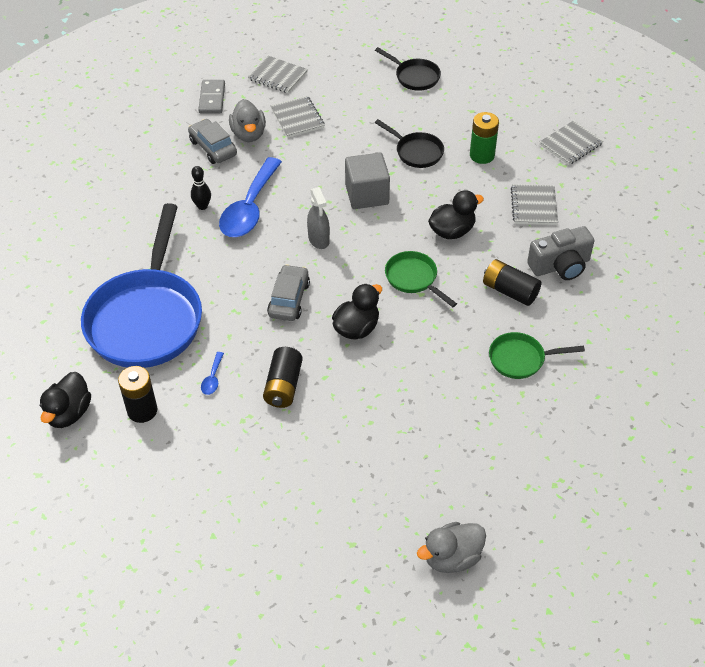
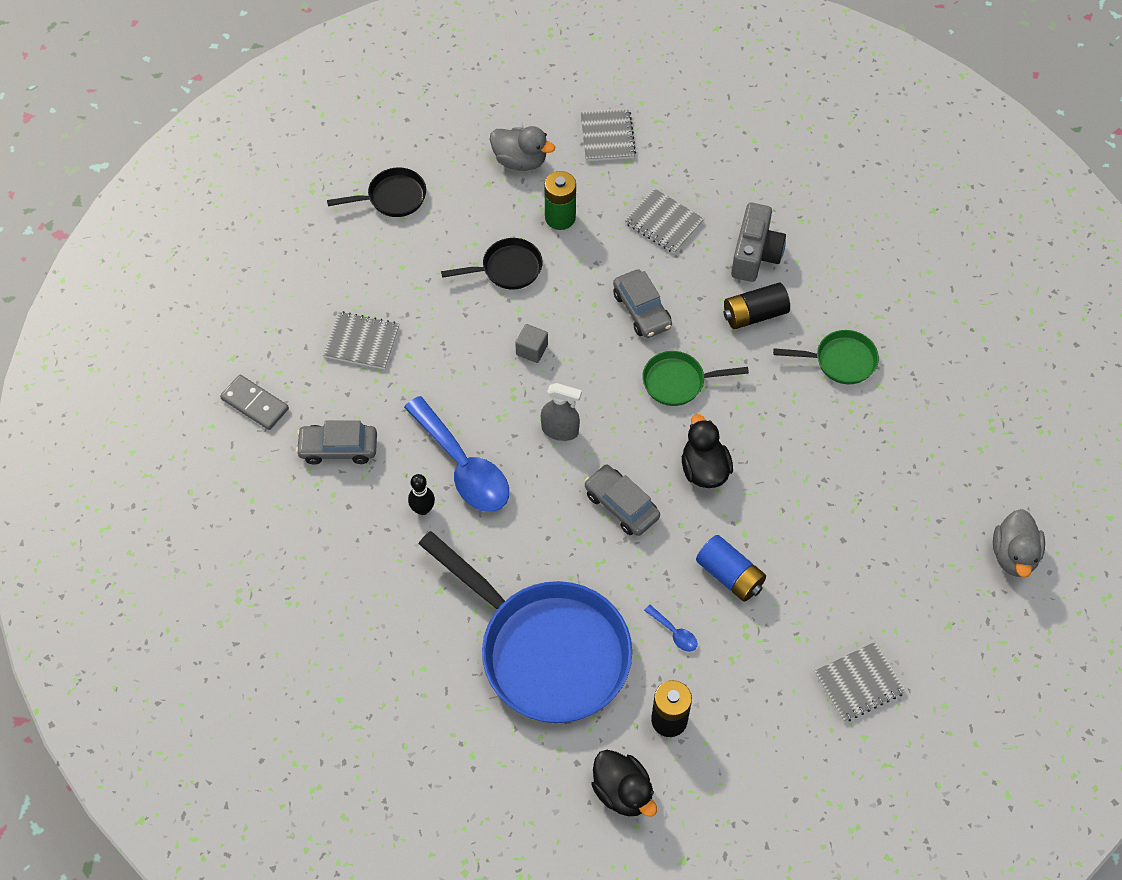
camera: 55 degrees left, 10 degrees up
(248, 134) = (347, 402): grey duck -> grey duck (520, 161)
(278, 76) = (275, 319): grey notebook -> grey notebook (859, 683)
(283, 386) = (730, 575): black battery -> blue battery
(367, 194) = (532, 350): grey cube -> grey cube, size x0.53
(452, 231) = (642, 310): black duck -> grey car
(520, 359) = (840, 361): green pan -> green pan turned 120 degrees counterclockwise

